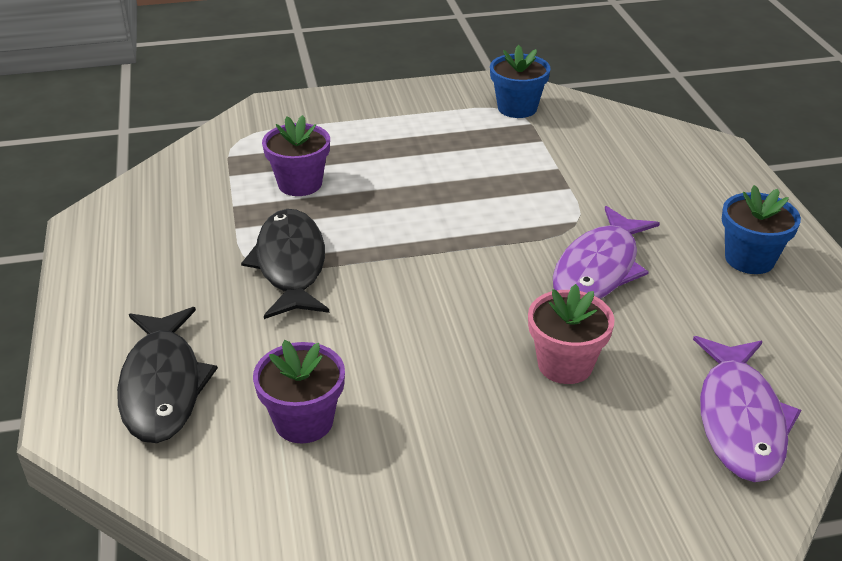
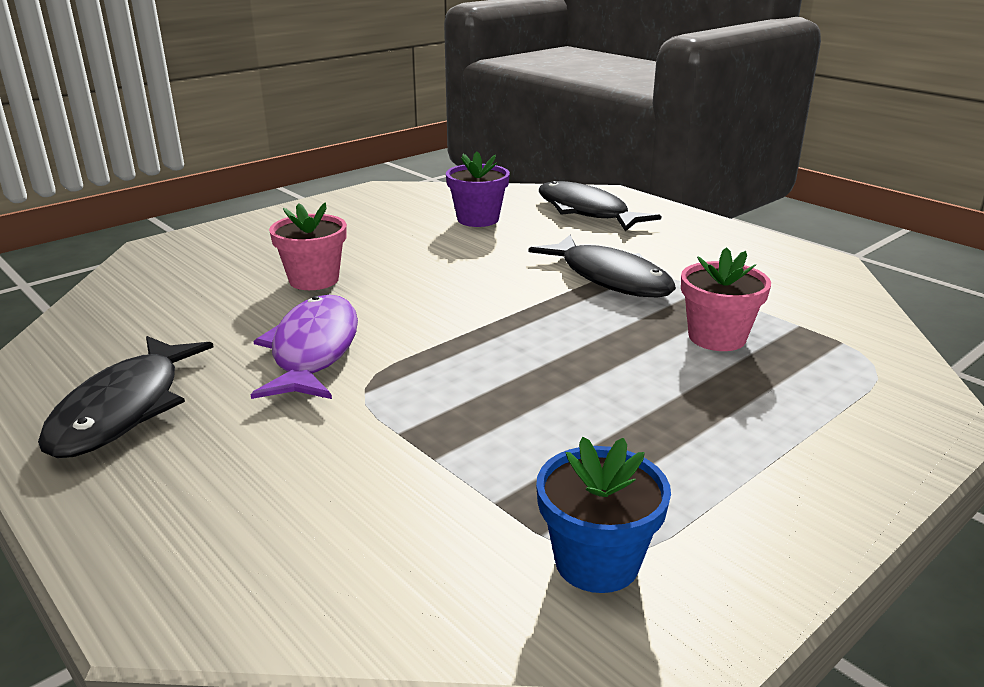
camera: 150 degrees right, 10 degrees down
(300, 184) = (717, 337): purple flower pot -> pink flower pot
(740, 420) = (155, 284): purple fish -> none
(749, 259) = (124, 409): blue flower pot -> black fish

